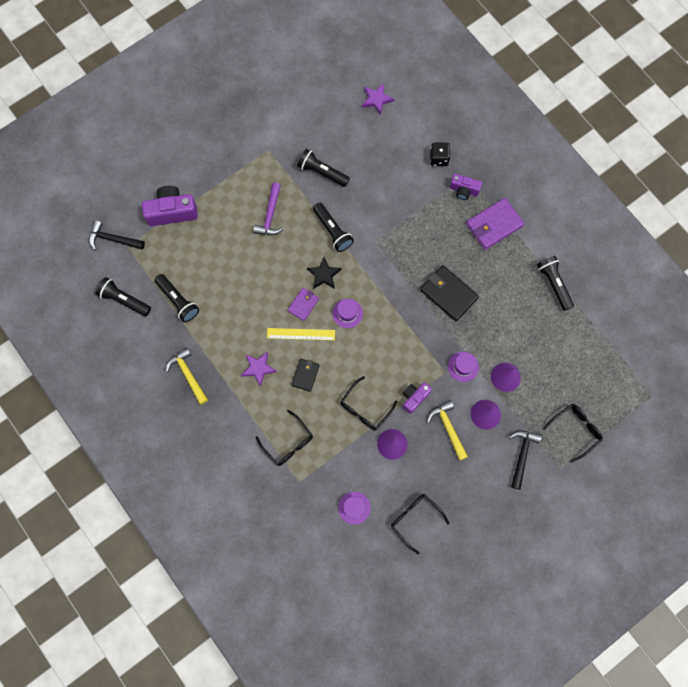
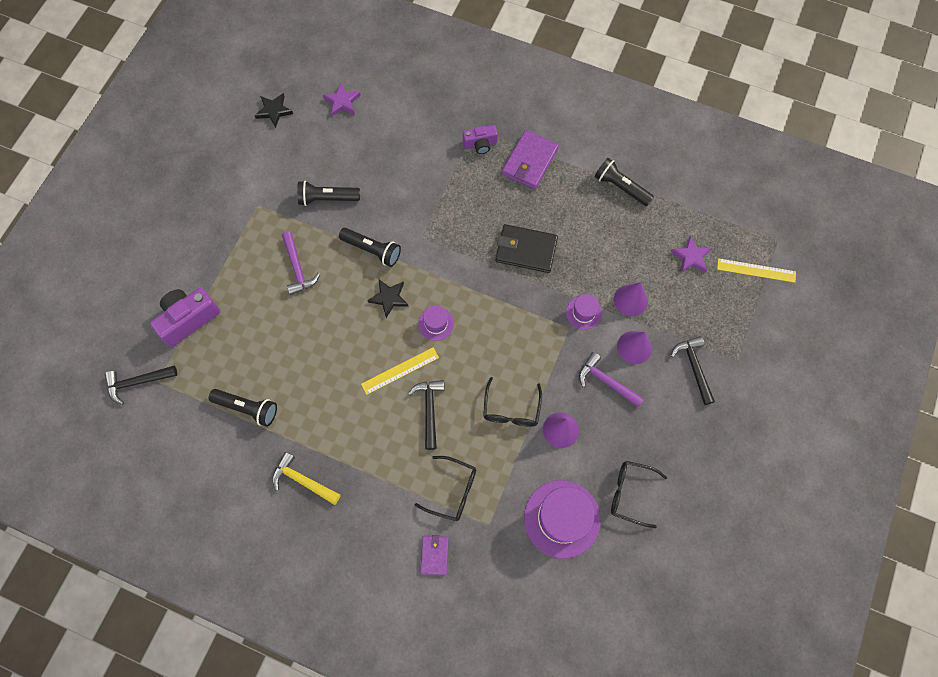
camera: 30 degrees left, 5 degrees down
(124, 300) = (186, 440): black flashlight -> none
(258, 368) = (376, 431): purple star -> purple star (691, 257)
(303, 304) = (385, 339): purple wallet -> purple wallet (434, 555)
(305, 375) = (429, 410): black wallet -> black hammer
(321, 80) = (274, 111): none -> black star
(354, 508) = (562, 518): purple hat -> purple hat, size x1.96
(414, 397) = (554, 370): purple camera -> none
(439, 158) = (438, 127): black dice -> none
(448, 428) = (606, 381): yellow hammer -> purple hammer
(575, 430) = (728, 314): black glasses -> none
(620, 409) = (756, 270): none -> yellow ruler

